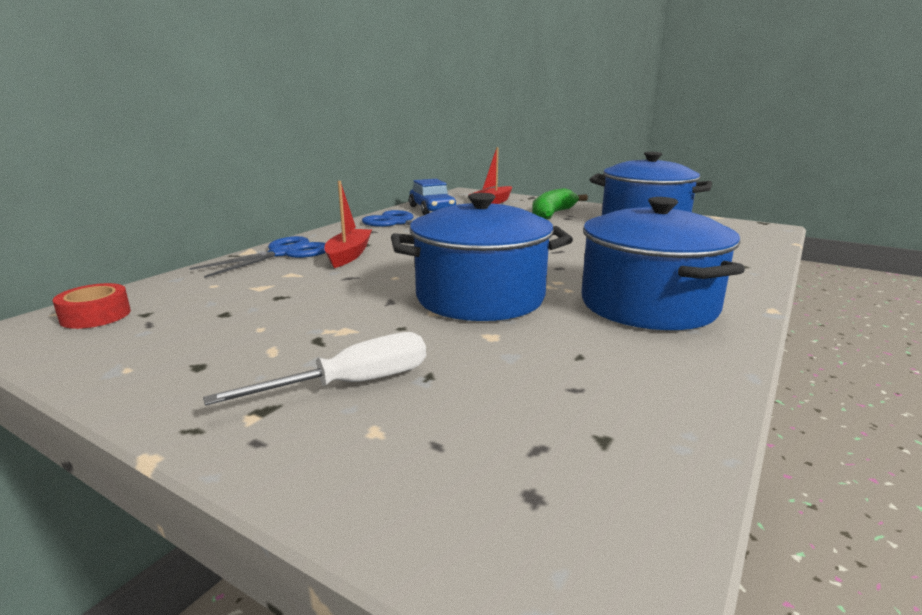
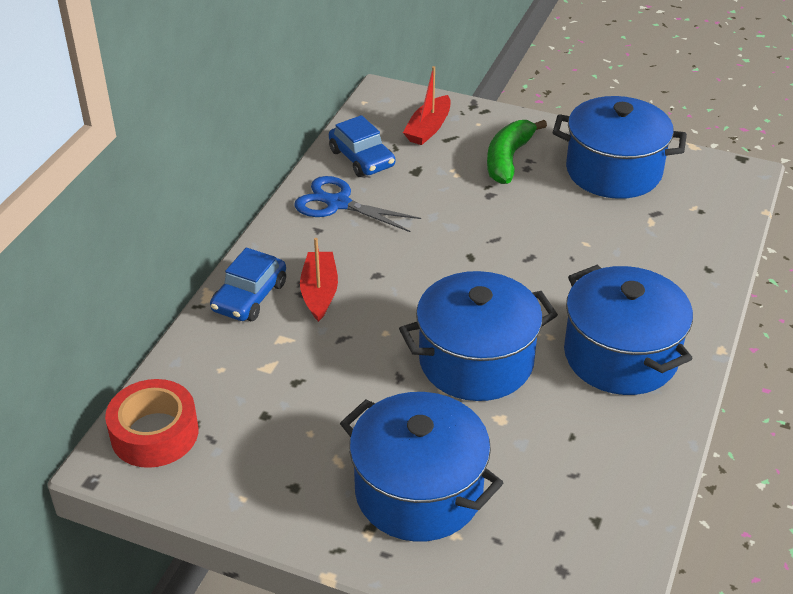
camera: 10 degrees left, 20 degrees up
(96, 315) = (154, 433): red tape -> red tape, size x1.62
(284, 253) = (250, 297): blue scissors -> blue car
(352, 384) = (418, 492): white screwdriver -> blue pot

